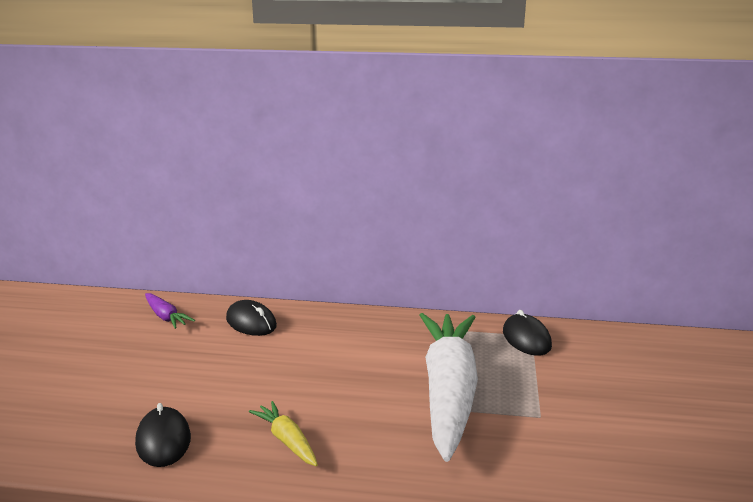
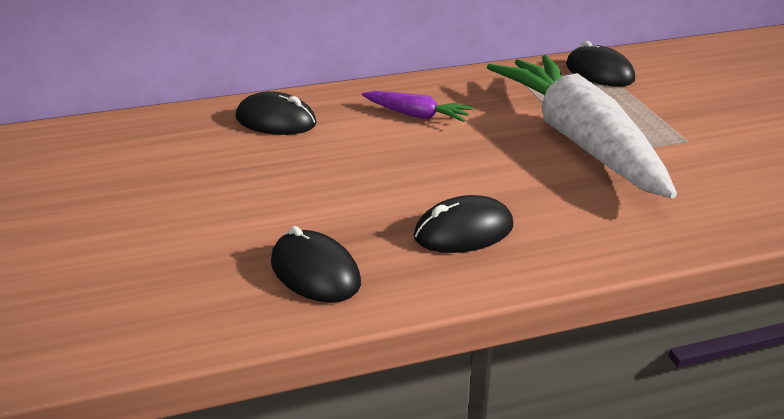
camera: 25 degrees left, 10 degrees up
(165, 316) = (152, 138): purple carrot -> purple carrot (416, 115)
(287, 441) = (463, 231): yellow carrot -> black mouse

